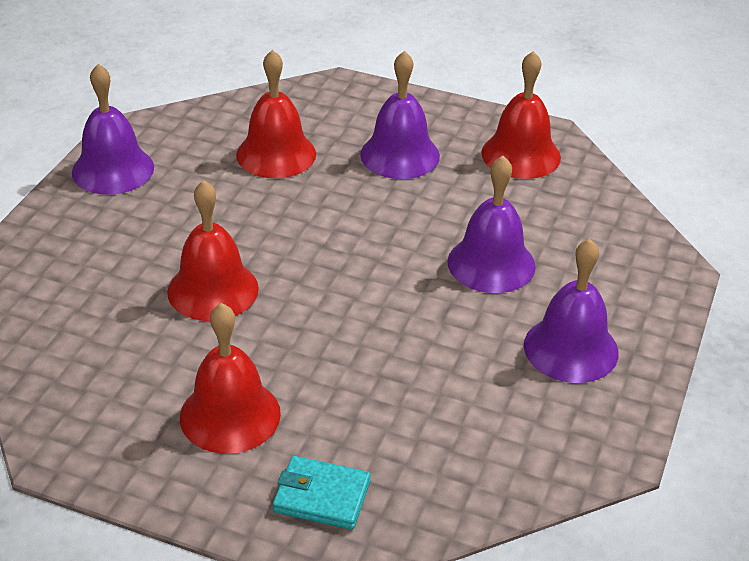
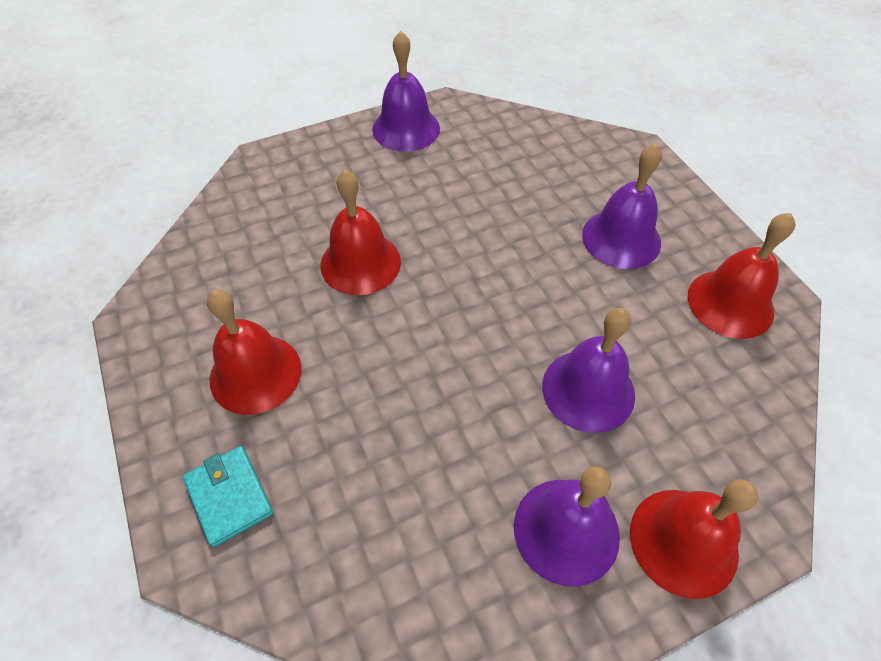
camera: 45 degrees right, 15 degrees up
(276, 154) = (526, 181): red bell -> red bell (683, 541)

